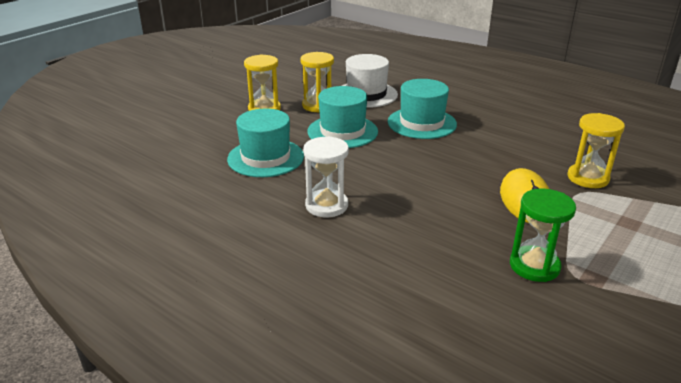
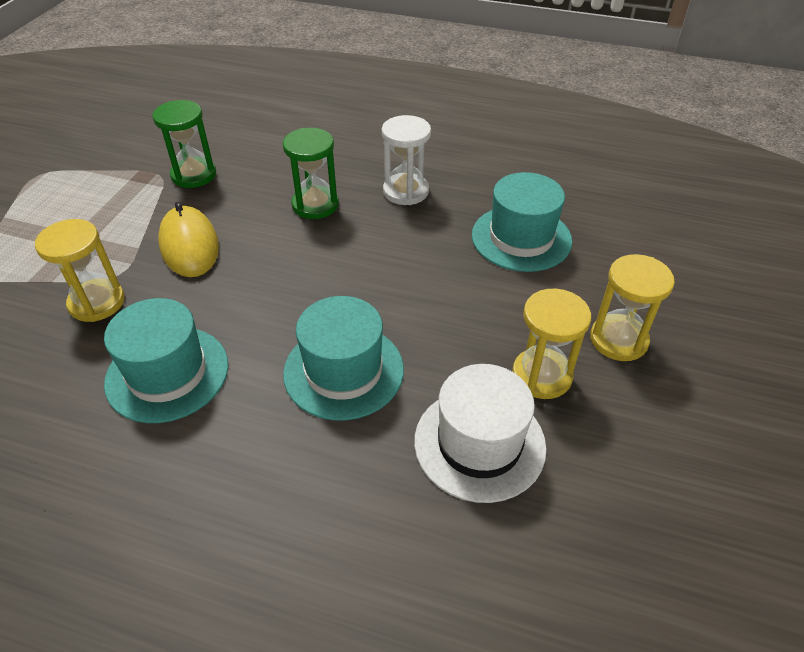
camera: 160 degrees right, 15 degrees up
(342, 131) = (458, 314): turquoise hat -> turquoise hat (167, 373)
(412, 211) = (315, 205): none -> green hourglass

